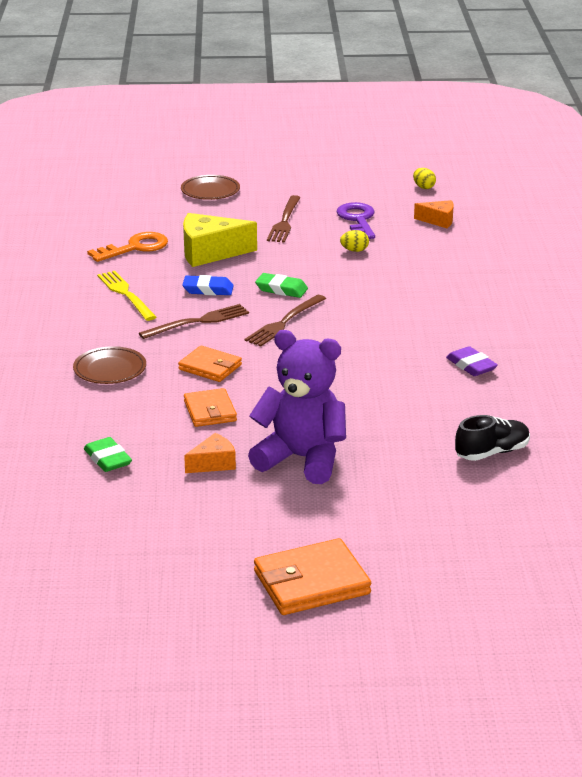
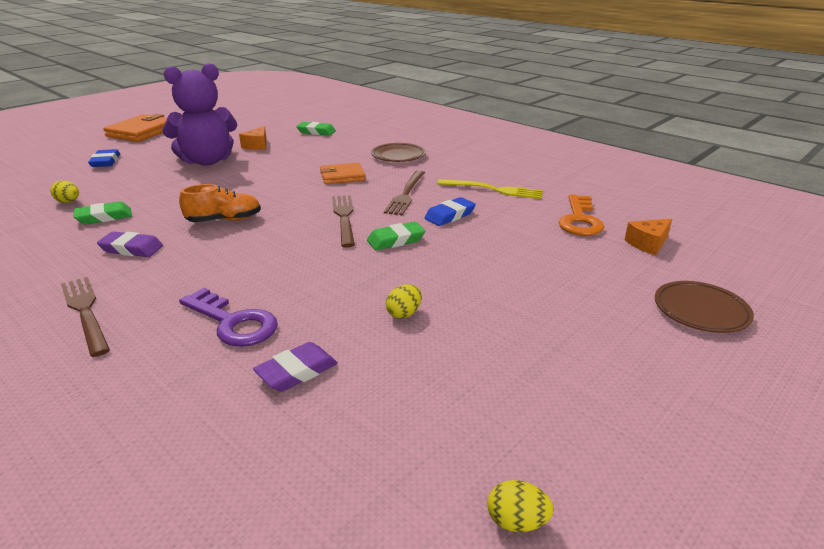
camera: 135 degrees right, 0 degrees up
(210, 252) = (521, 243): yellow cheese -> none
(210, 411) = (300, 160): orange wallet -> none
(284, 221) = (543, 313): brown fork -> brown fork (85, 312)
(357, 220) = (478, 364): purple key -> purple key (233, 323)
(376, 362) = (224, 220): none -> orange shoe
(412, 517) = (105, 162): none -> blue eraser
(438, 221) = (376, 434): orange cheese -> orange cheese (648, 244)
(444, 251) = (297, 372): none -> purple eraser
(471, 413) = (104, 217): none -> green eraser
(492, 452) = (68, 202): black shoe -> yellow egg

